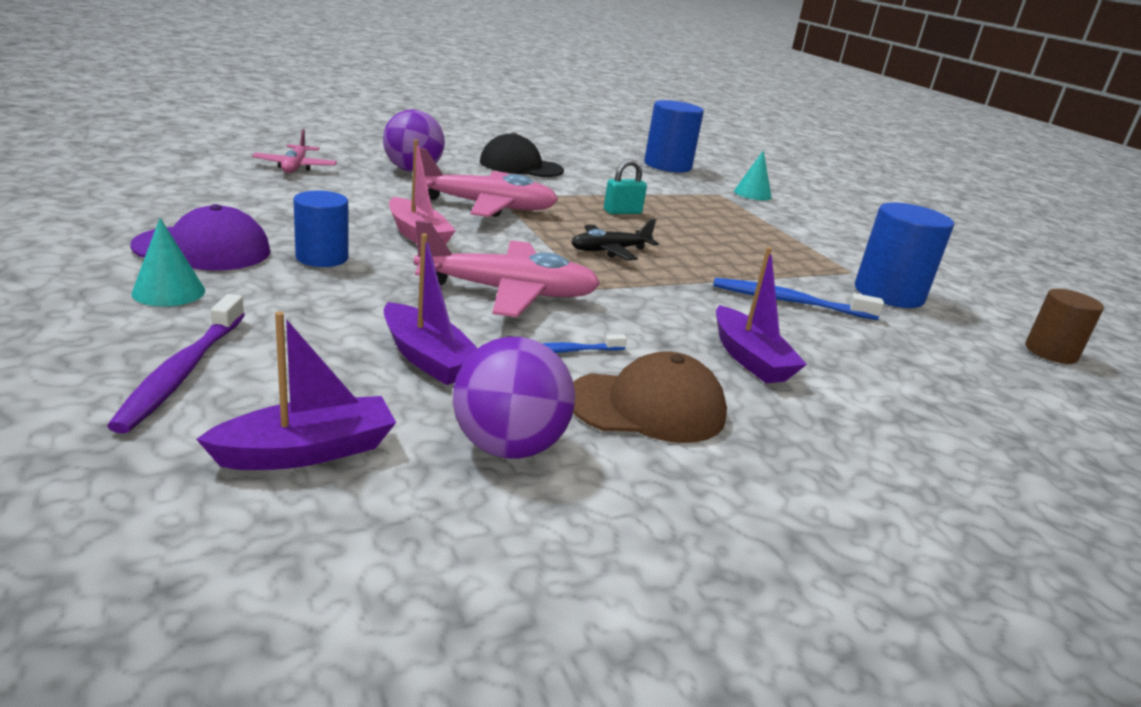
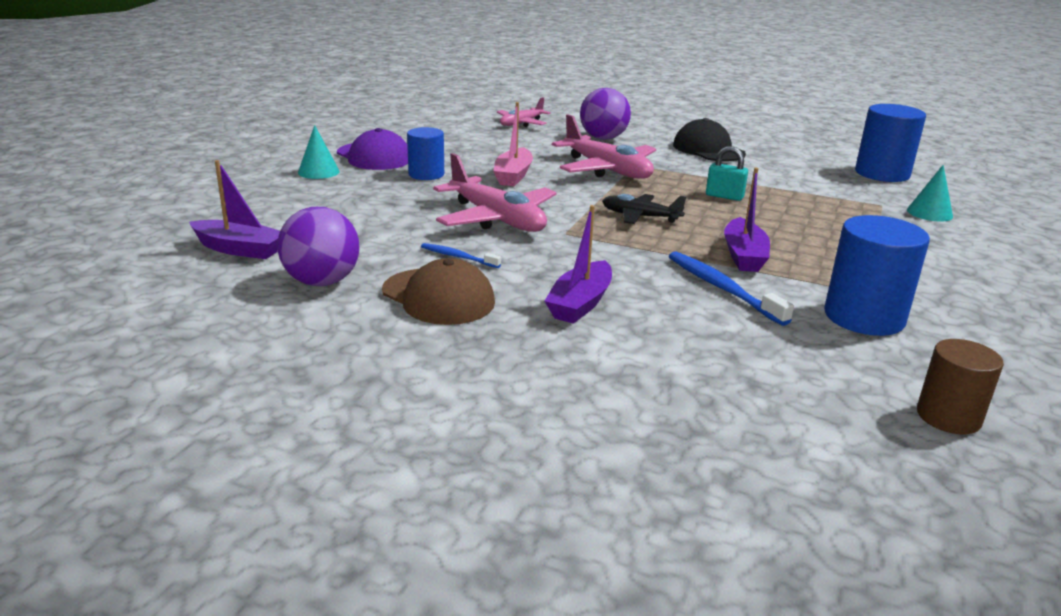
camera: 50 degrees right, 0 degrees up
(183, 372) = (257, 205): purple toothbrush -> none
(427, 358) = (372, 234): purple boat -> purple boat (743, 256)

